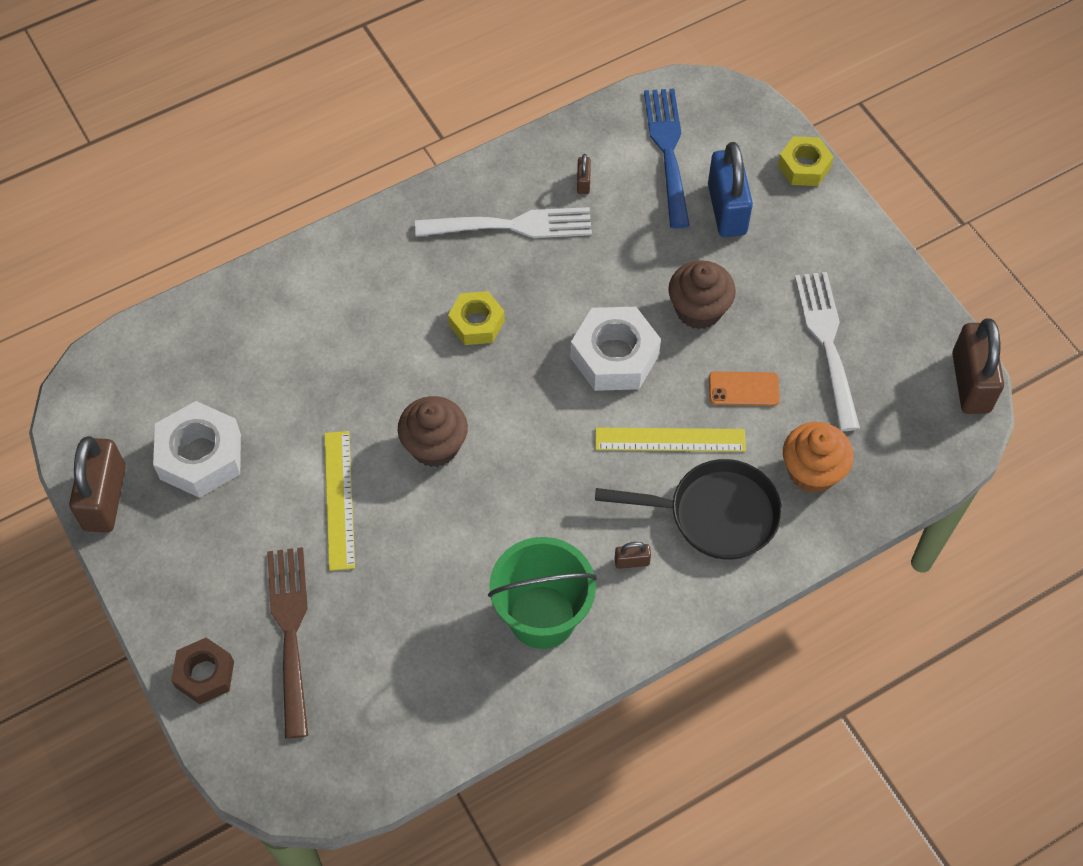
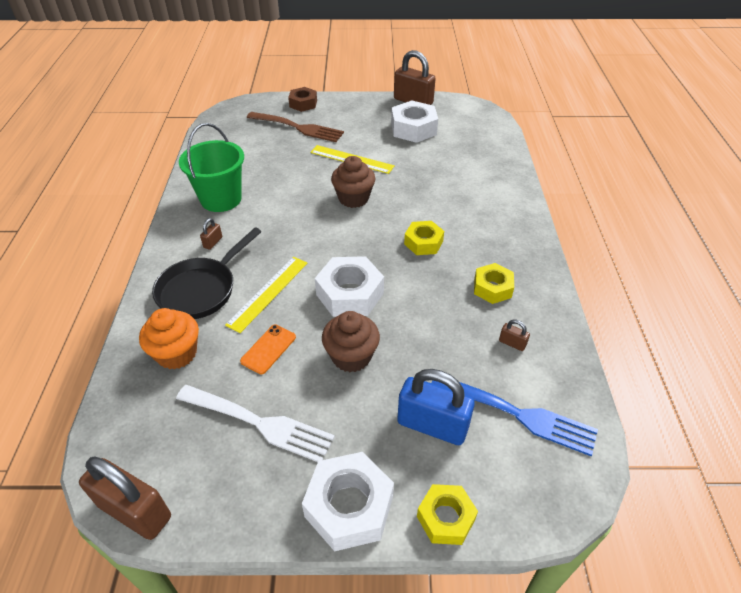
camera: 120 degrees right, 15 degrees down
(512, 225) = (492, 288): white fork -> yellow nut
(846, 234) = (349, 506): none -> white nut

